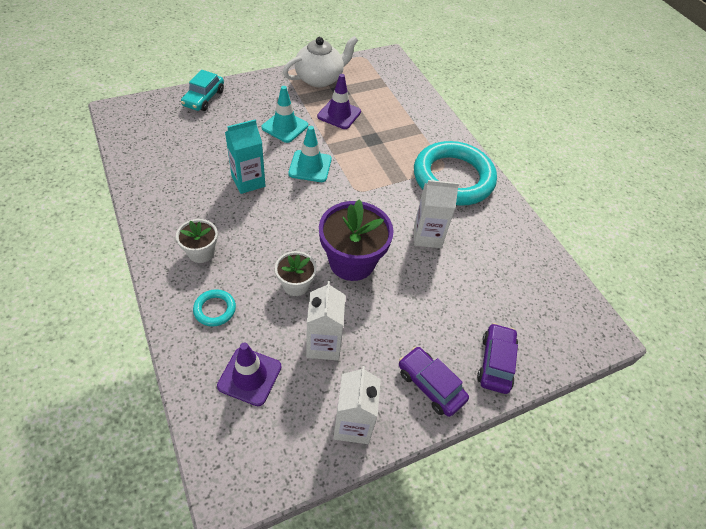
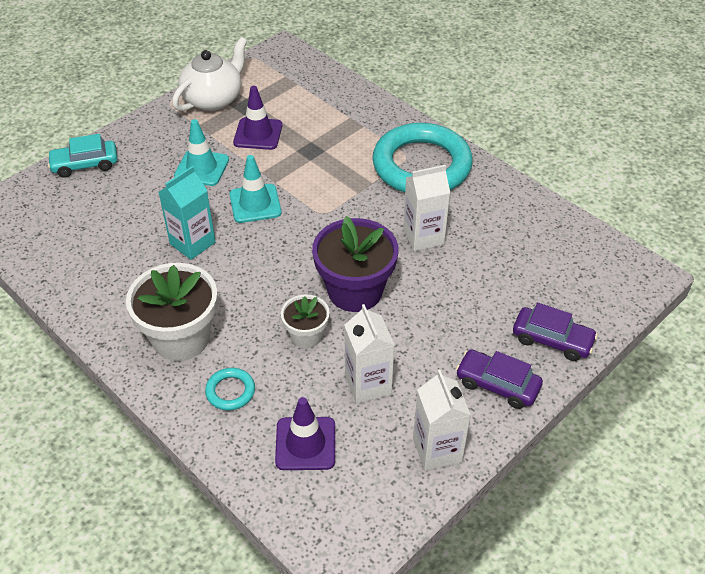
camera: 15 degrees left, 5 degrees down
(201, 252) = (181, 338): white flower pot -> white flower pot, size x1.81
(204, 98) = (85, 165): turquoise car -> turquoise car turned 75 degrees clockwise
(495, 362) = (552, 340): purple car -> purple car turned 120 degrees clockwise

